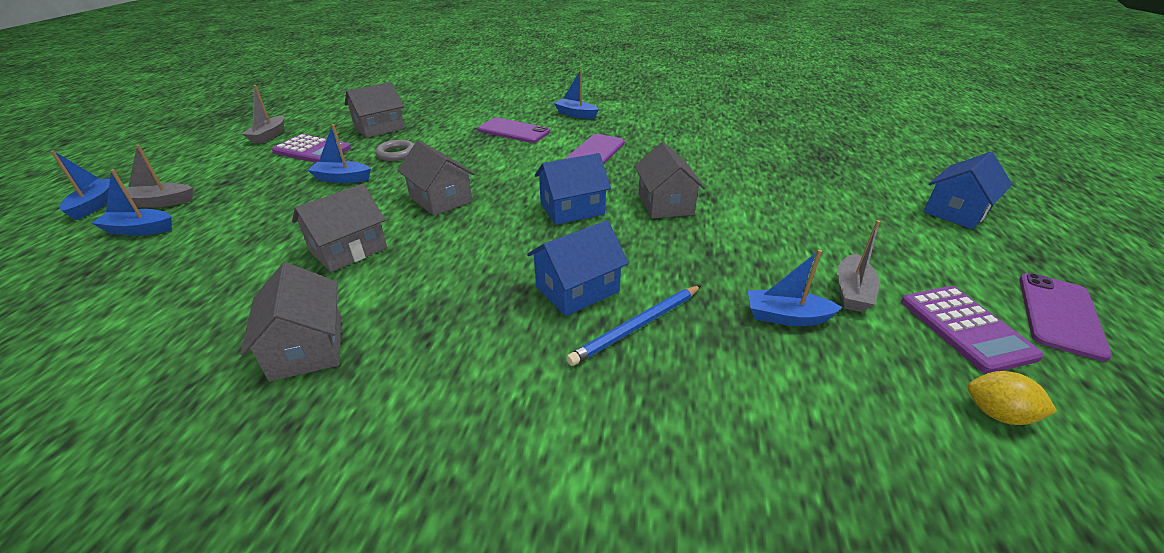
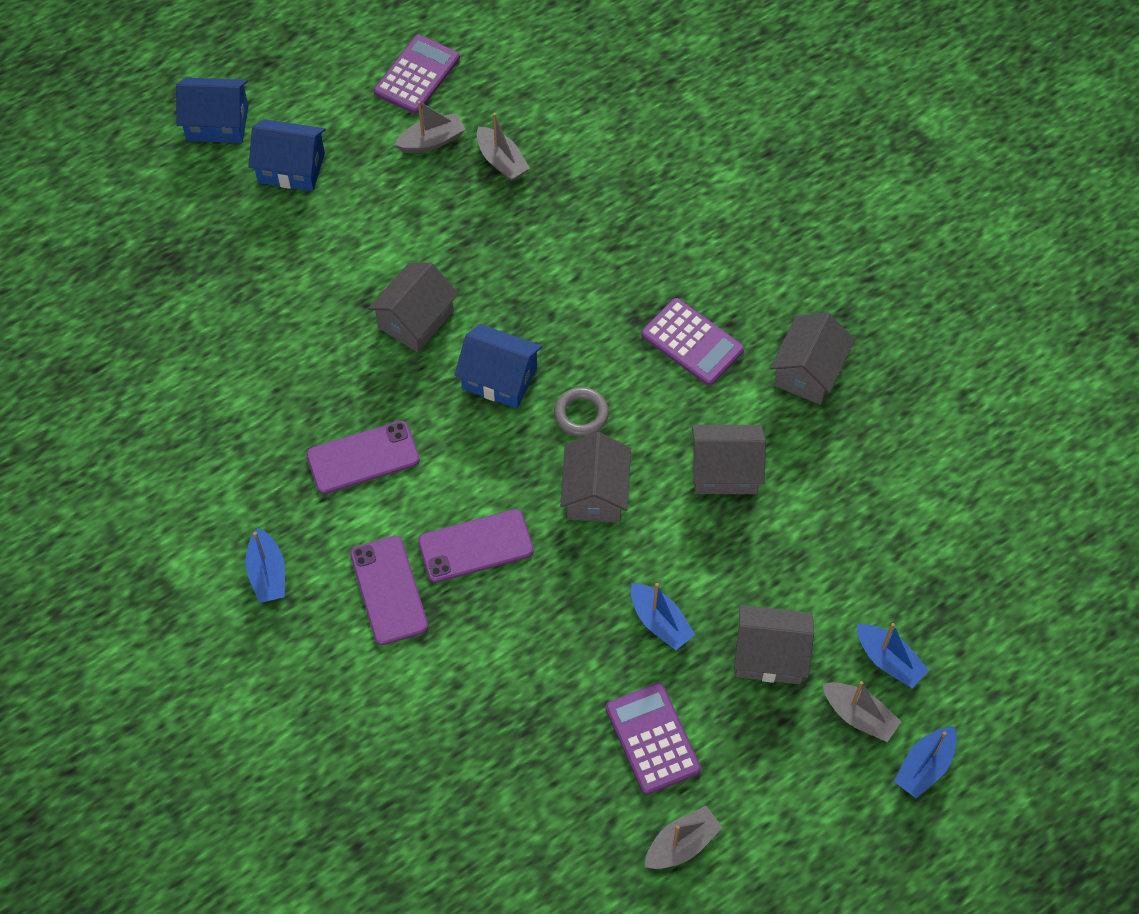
camera: 135 degrees left, 25 degrees up
(379, 128) = (534, 748): grey house -> grey house (769, 655)
(396, 154) = (566, 641): grey ring -> grey ring (581, 414)
(450, 302) = (692, 342): none -> purple calculator
(577, 289) = (598, 285): blue house -> blue house (291, 168)
(637, 326) = (597, 227): blue pencil -> none
(786, 317) = (501, 161): blue boat -> grey boat
(997, 414) = (494, 45): yellow lemon -> none
(1060, 315) = (348, 37): purple phone -> purple phone (475, 546)

